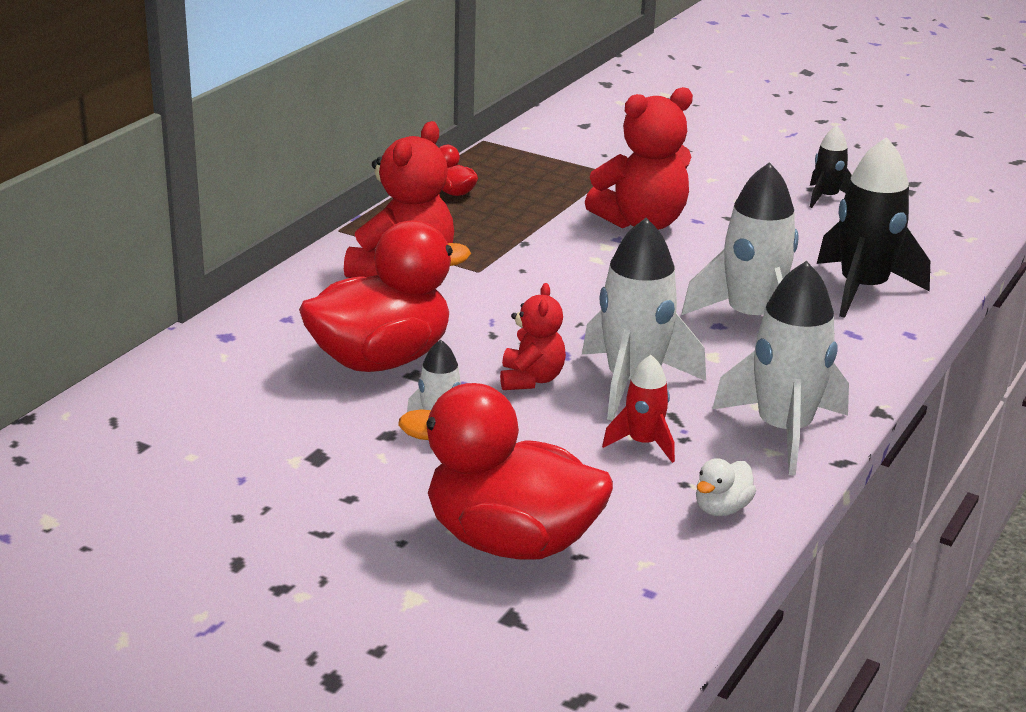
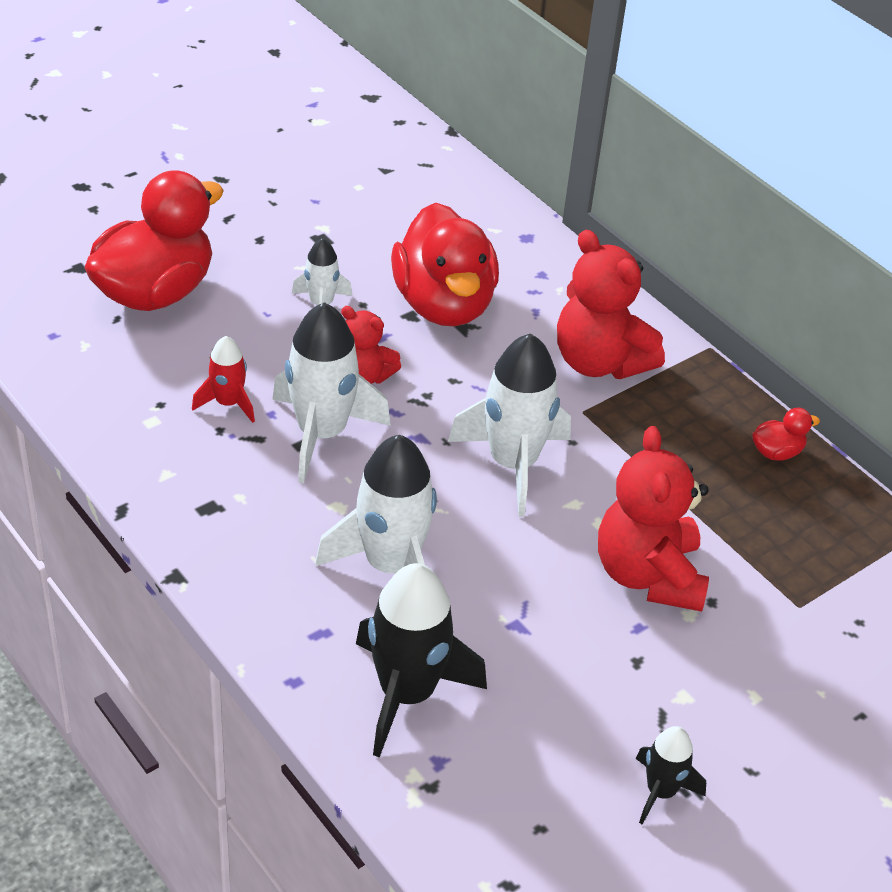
camera: 110 degrees right, 15 degrees up
(721, 508) = (114, 409): white duck -> none
(783, 431) = (189, 495): white rocket -> white rocket (513, 464)

